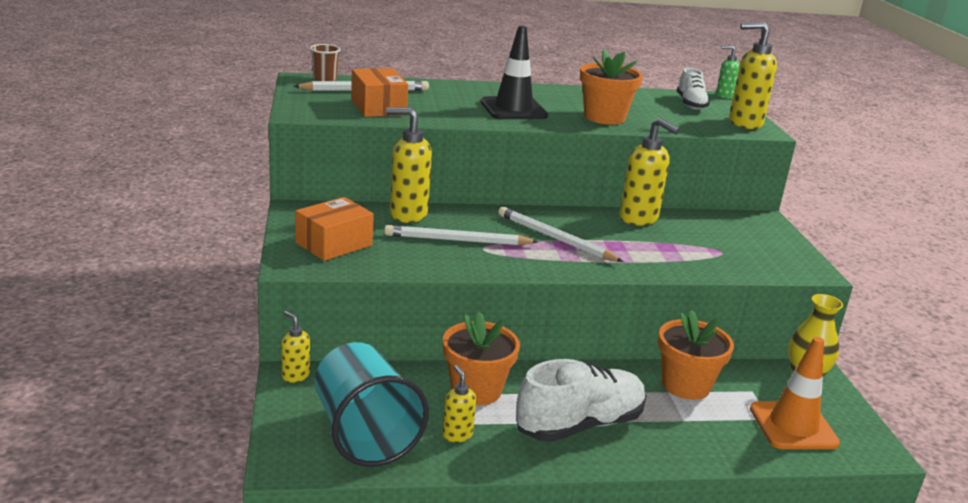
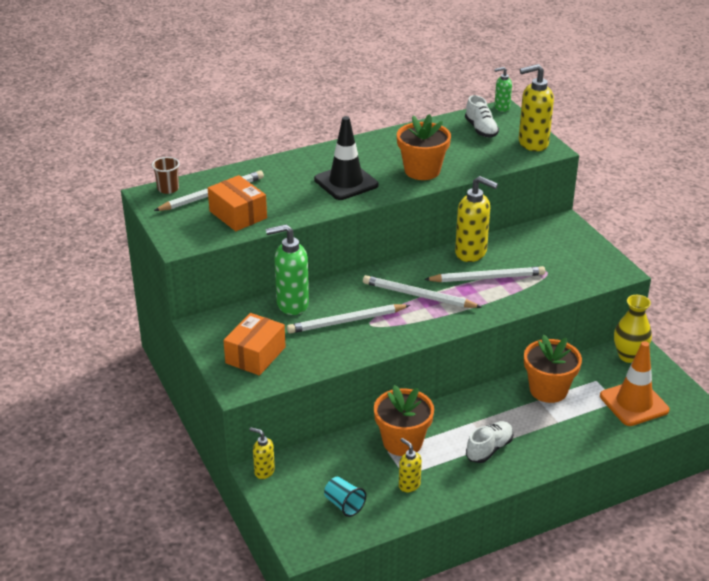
camera: 15 degrees left, 10 degrees up
(364, 433) = (344, 505): turquoise cup -> turquoise cup, size x0.43
(407, 214) = (292, 304): yellow soap dispenser -> green soap dispenser
(579, 425) = (489, 449): white shoe -> white shoe, size x0.56
(645, 242) = (487, 278): none -> white pencil

